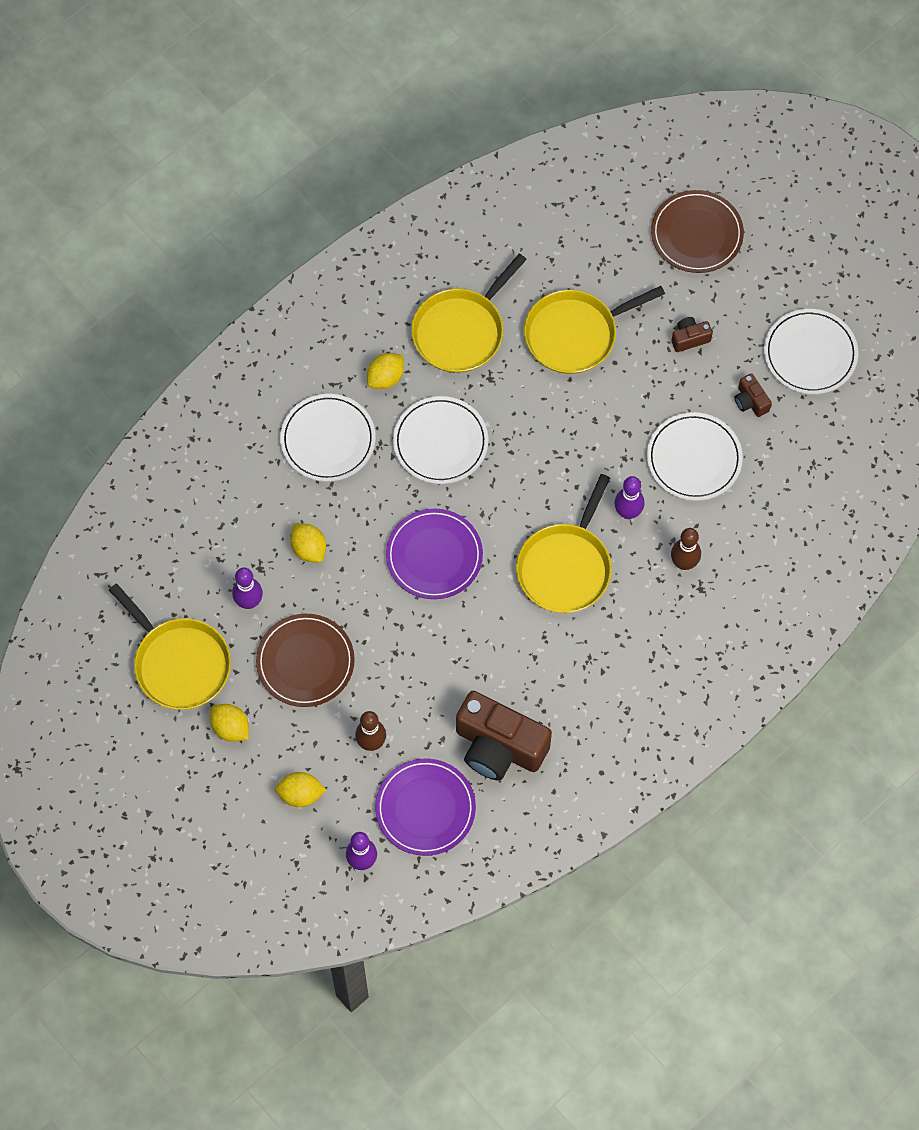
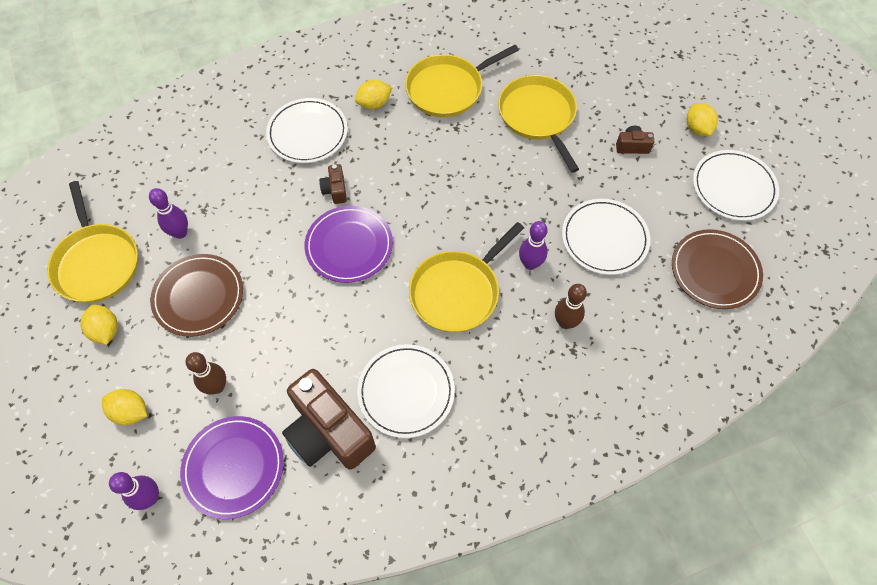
camera: 20 degrees right, 5 degrees down
(309, 549) = (250, 207): yellow lemon -> yellow lemon (697, 128)
(440, 442) = (395, 161): white plate -> white plate (406, 391)
(575, 334) = (538, 116): yellow pan -> yellow pan turned 75 degrees clockwise
(696, 234) = (662, 76): brown plate -> brown plate (715, 271)
(750, 401) = (669, 208): brown camera -> brown camera (335, 190)

